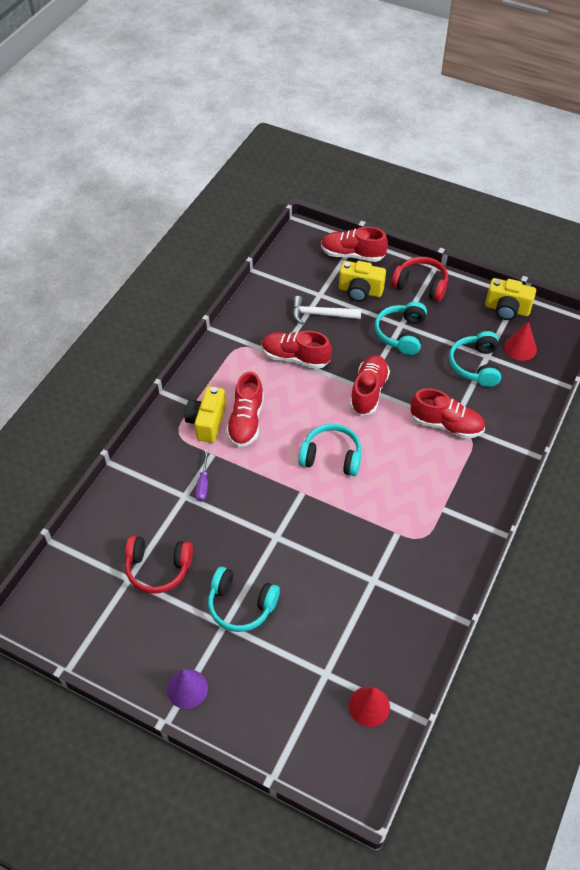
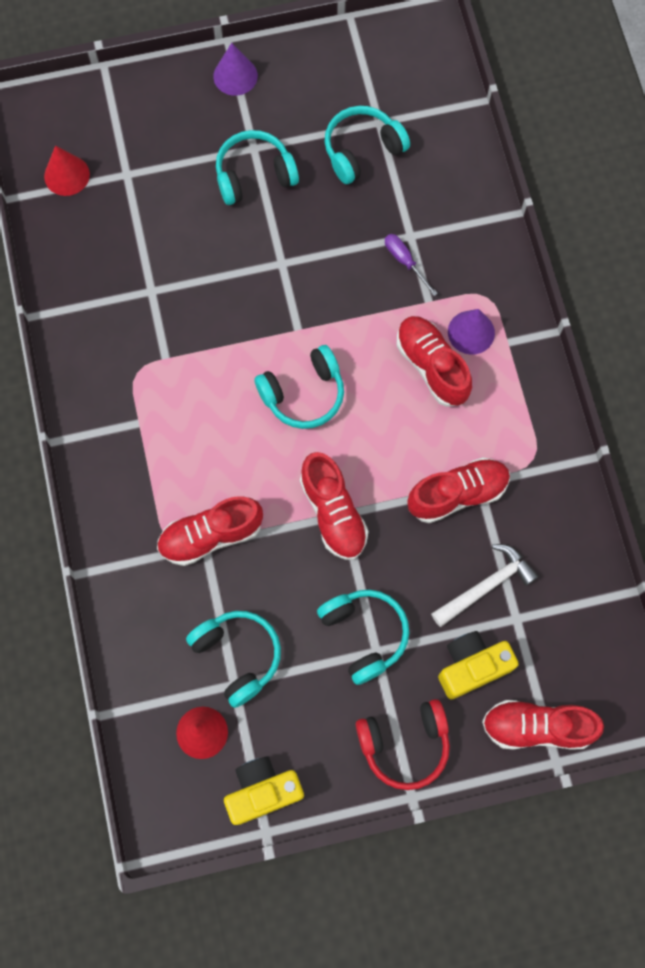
camera: 140 degrees right, 20 degrees up
(158, 568) = (362, 150): red headphones -> turquoise headphones
(207, 422) = (471, 332): yellow camera -> purple cone
(352, 255) = (537, 727): red shoe -> red shoe turned 150 degrees counterclockwise

